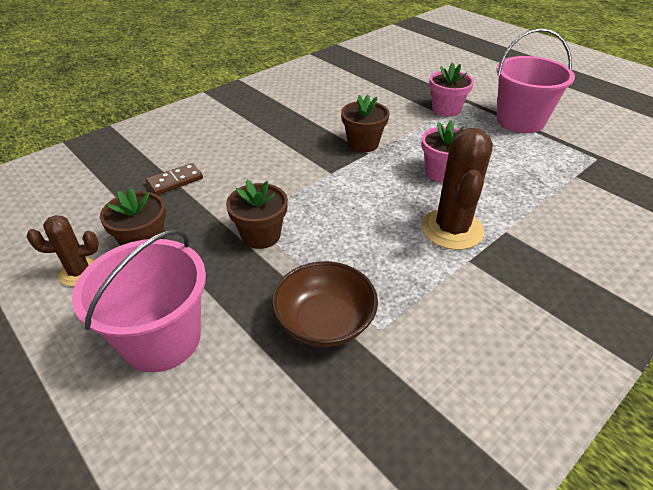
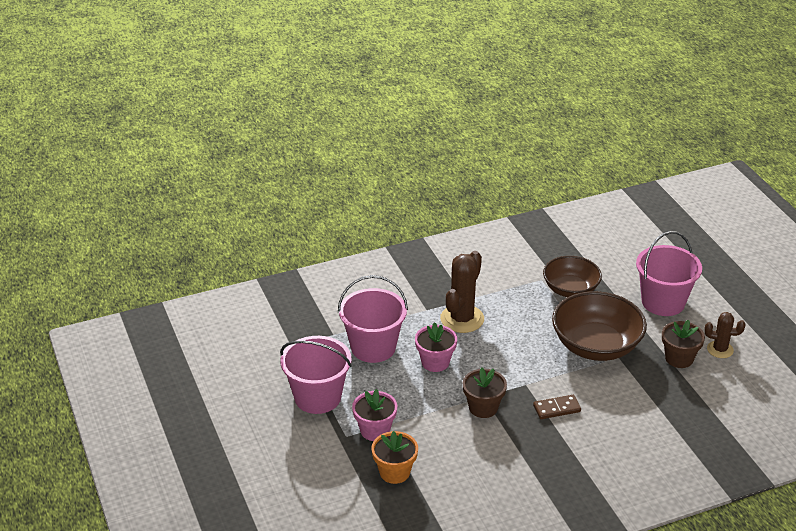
camera: 160 degrees left, 5 degrees down
(175, 181) = (659, 408): brown domino -> brown domino (556, 409)
(261, 235) = (596, 346): brown flower pot -> brown bowl
(405, 89) = (394, 472): none -> orange flower pot
(519, 172) = (373, 347): none -> pink bucket

